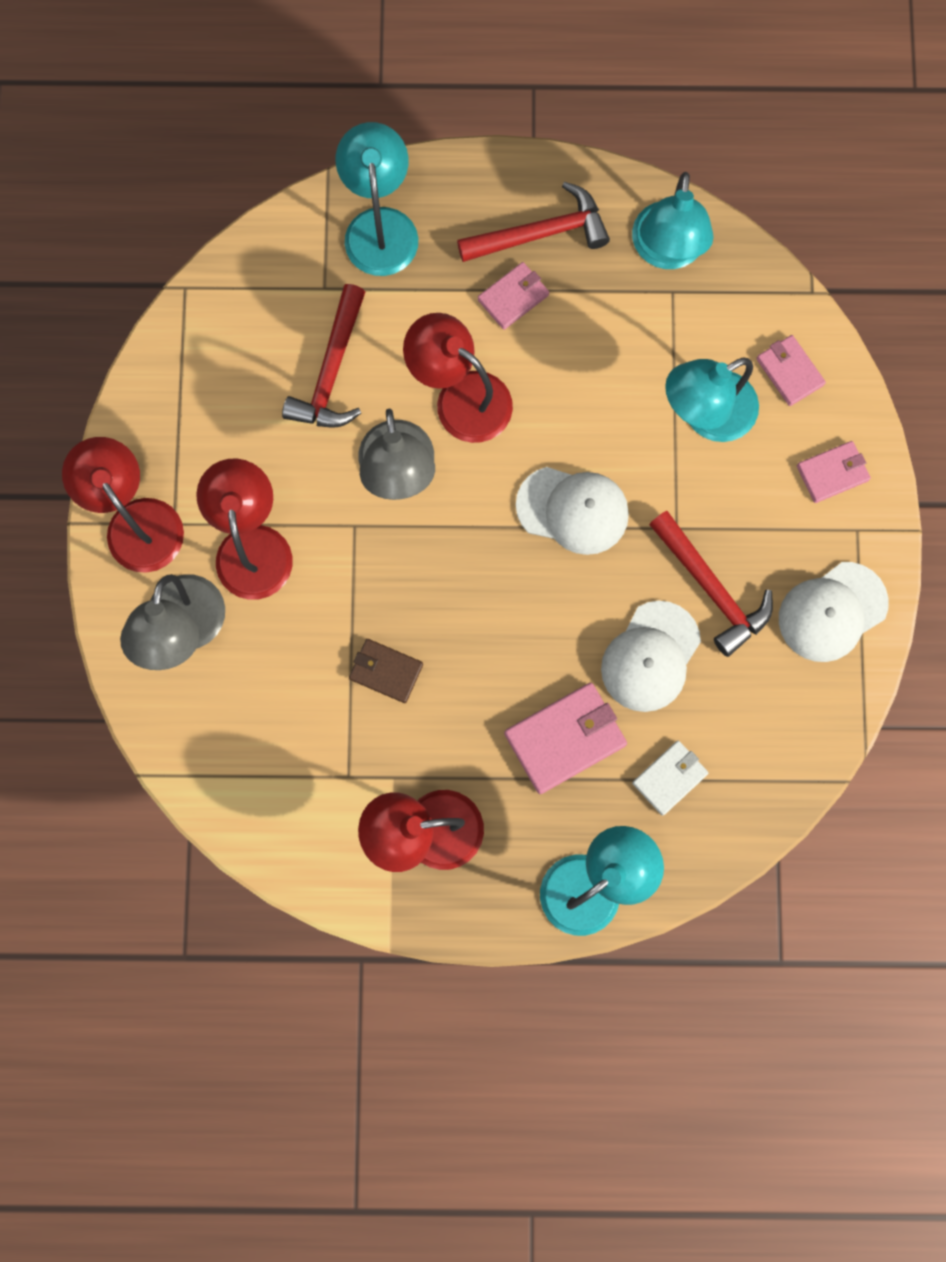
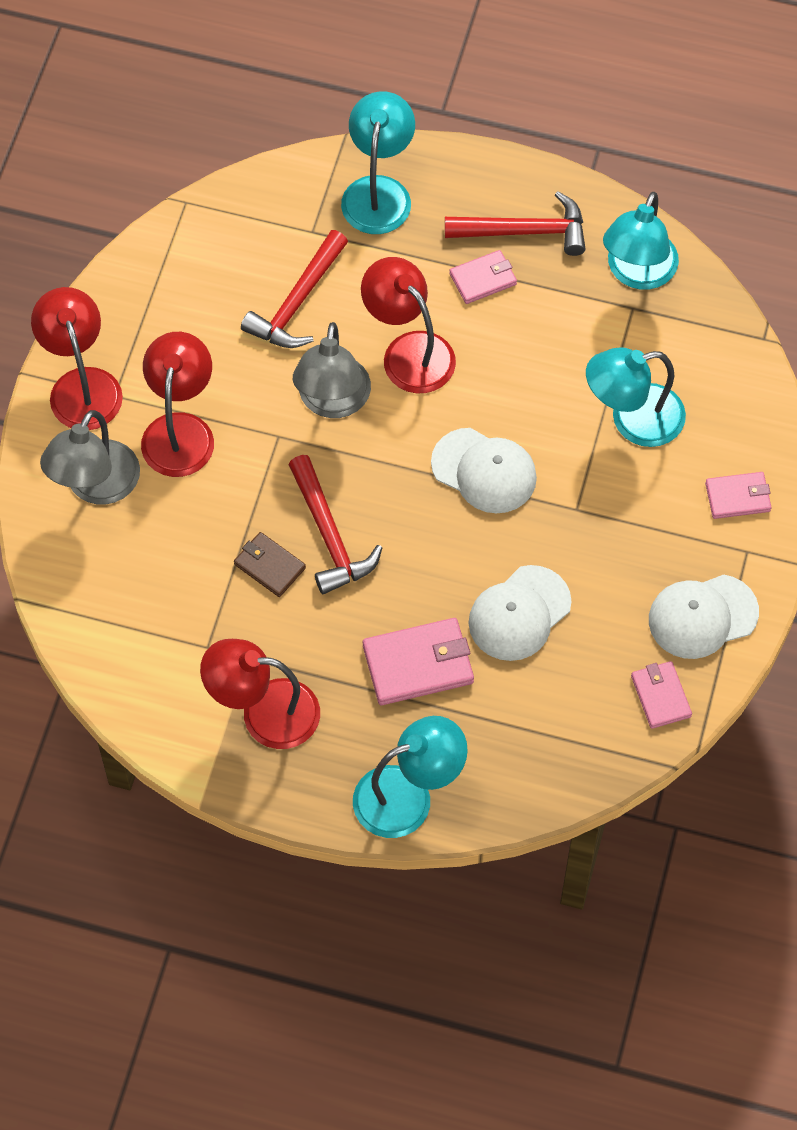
camera: 15 degrees right, 15 degrees down
(669, 778) = (506, 722): white wallet -> none
(711, 589) = (594, 569): red hammer -> red hammer (330, 536)
(789, 372) = (722, 401): pink wallet -> pink wallet (660, 696)

